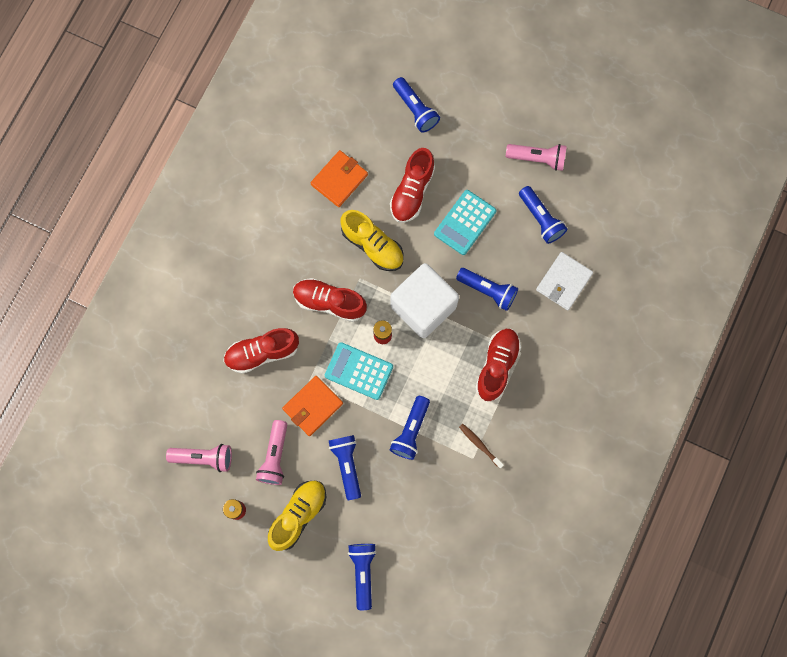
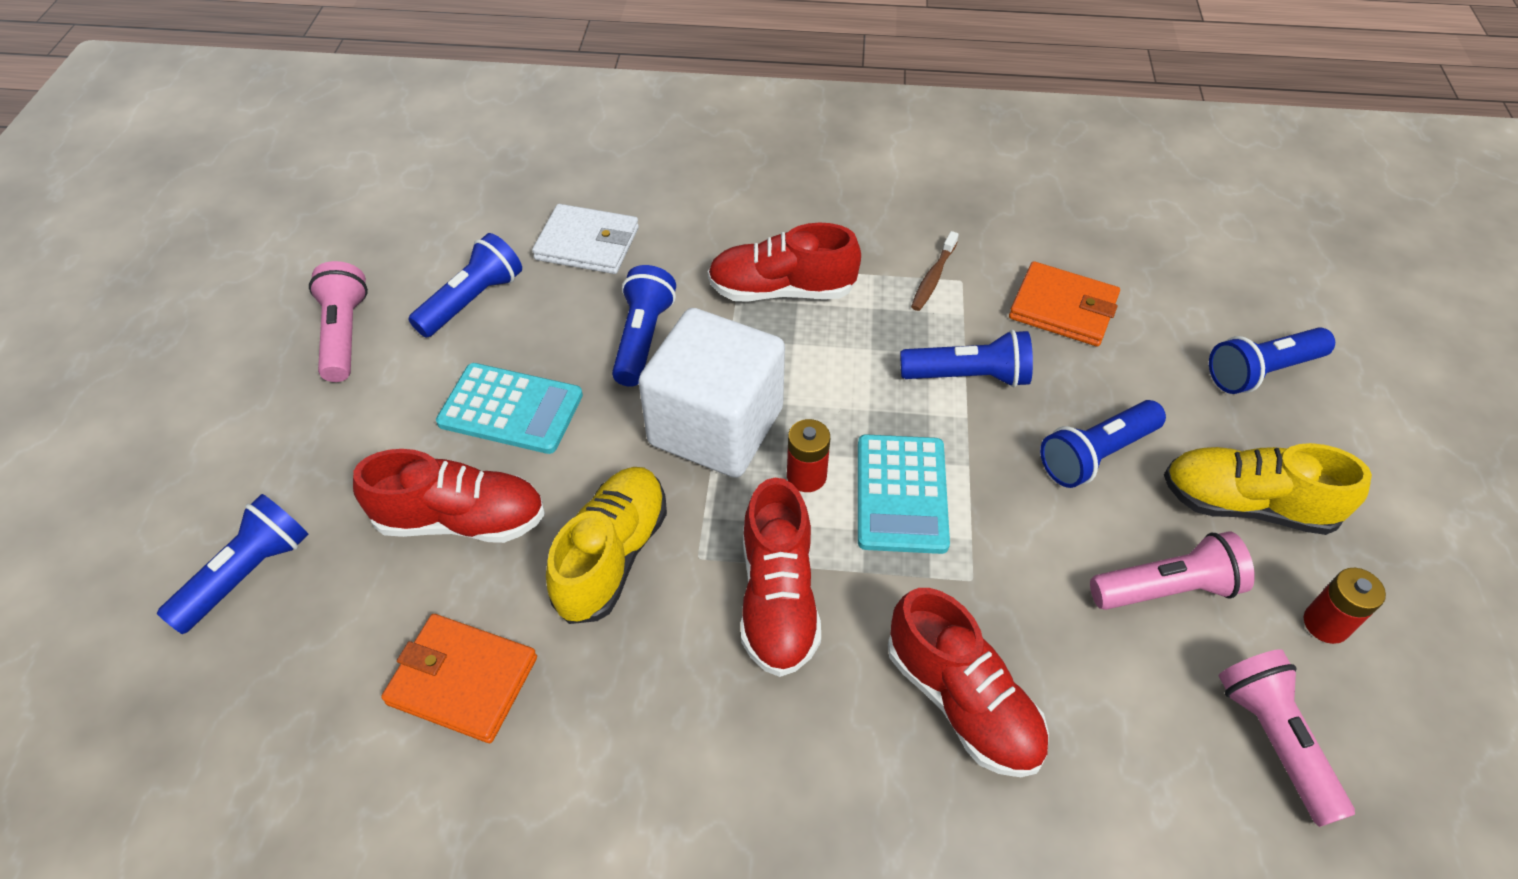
camera: 110 degrees left, 25 degrees down
(312, 406) = (1020, 553): orange wallet -> orange wallet (1062, 308)

